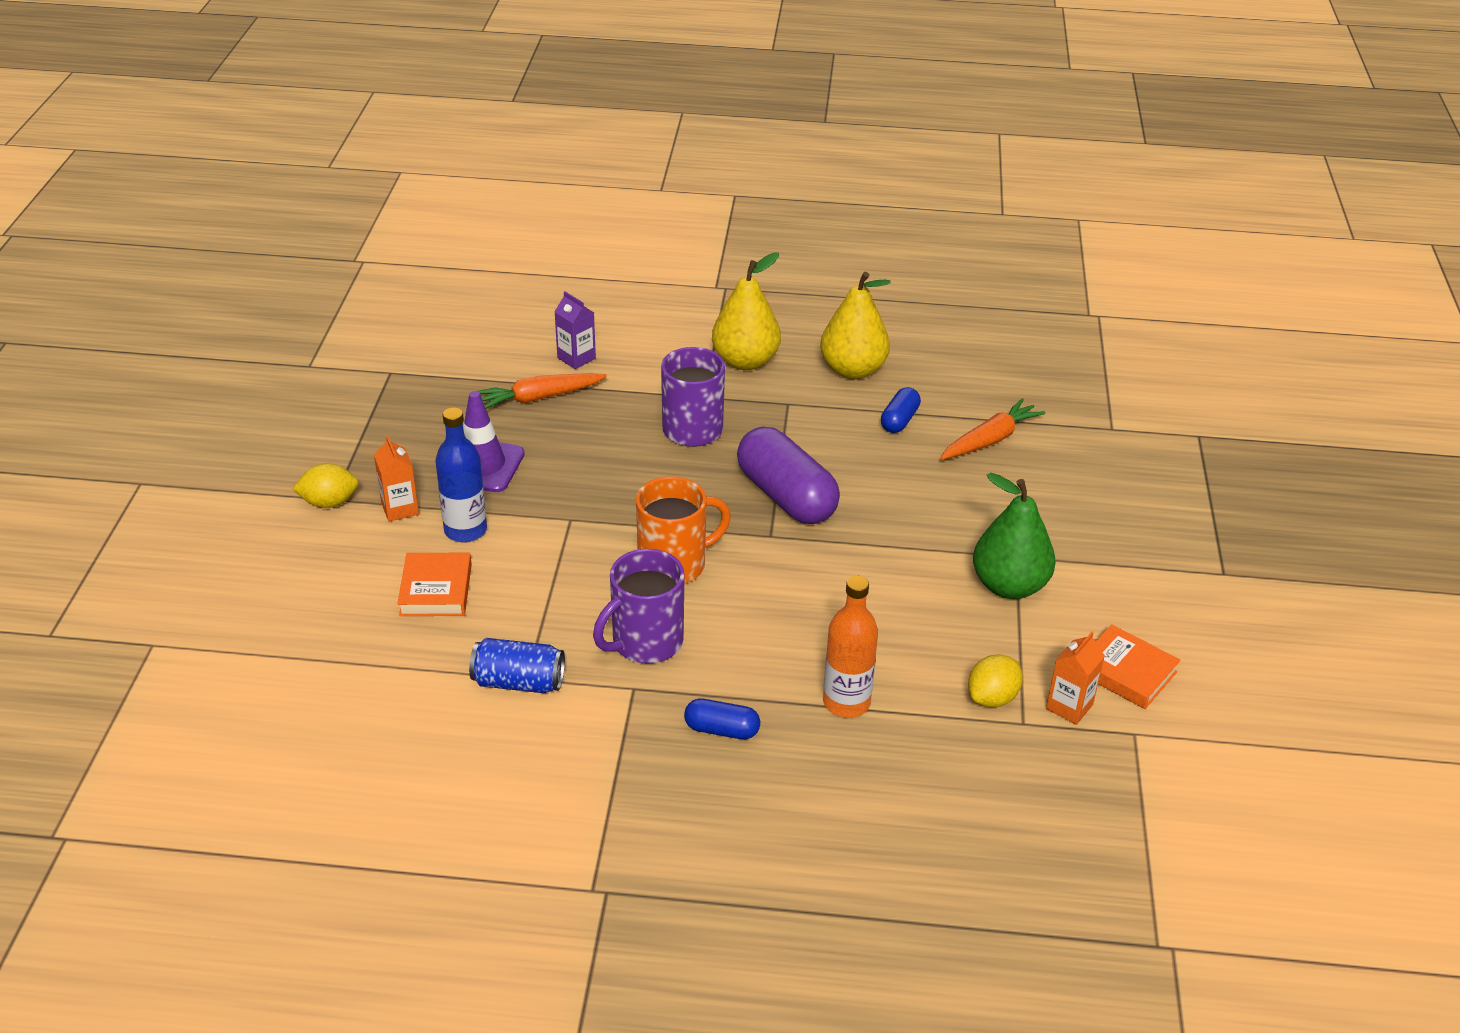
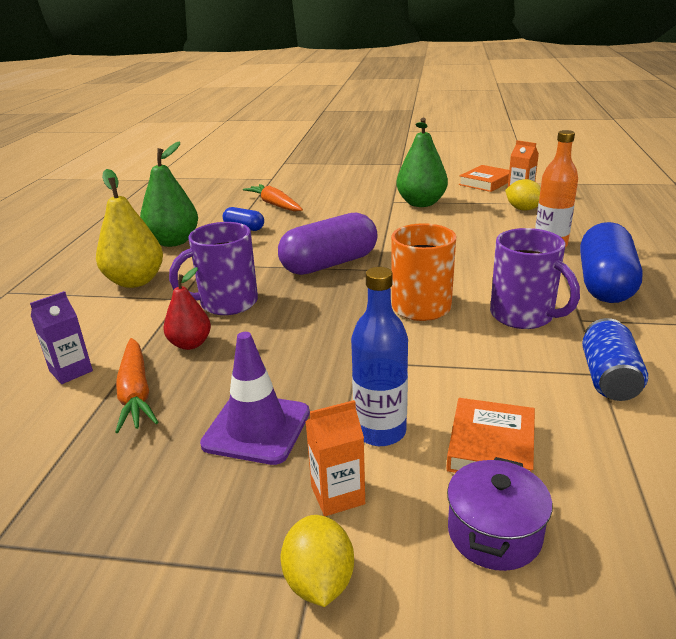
camera: 85 degrees left, 10 degrees down
(348, 580) = (494, 533): none -> purple pot
(436, 590) = (491, 446): orange book -> orange book turned 75 degrees counterclockwise
(612, 415) = (190, 344): none -> red pear
(722, 730) = (604, 284): blue capsule -> blue capsule, size x2.01
(853, 370) = (173, 242): yellow pear -> green pear

